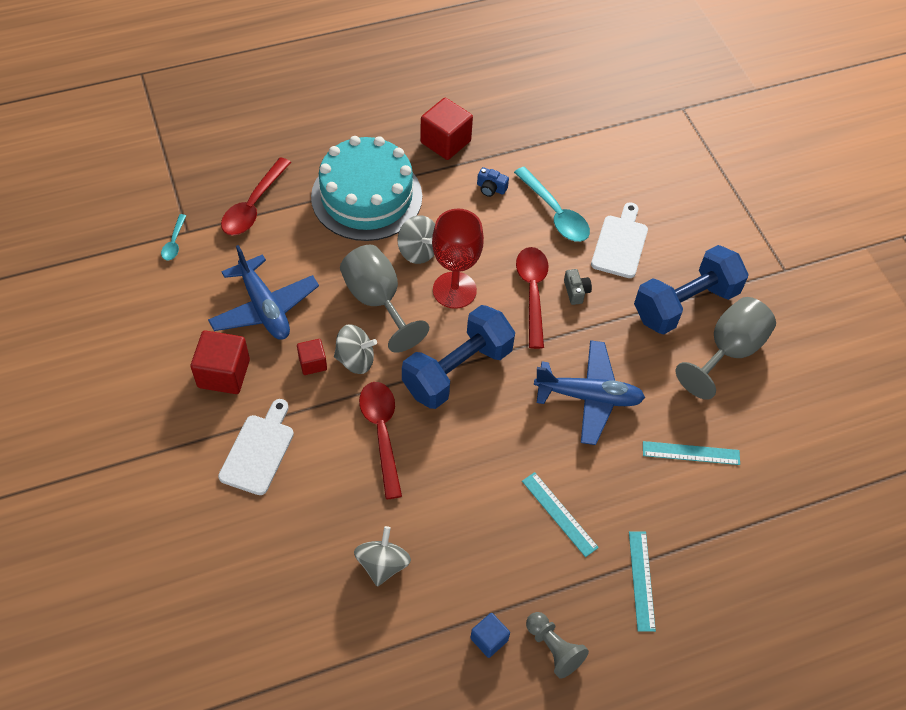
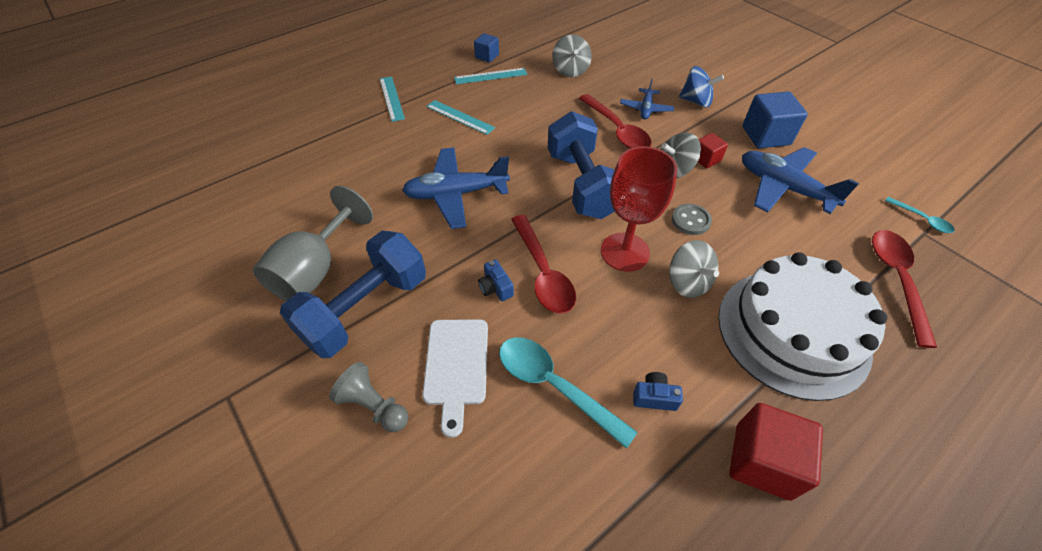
camera: 165 degrees right, 5 degrees down
(174, 242) = (921, 219): turquoise spoon -> turquoise spoon turned 150 degrees clockwise
(224, 373) = (765, 136): red cube -> blue cube
(259, 450) = (696, 101): white cutting board -> blue spinning top
(328, 457) = (645, 109): none -> blue plane
(366, 196) = (792, 332): turquoise cake -> white cake
(378, 301) = (690, 220): grey goblet -> grey button
(418, 251) = (687, 282): grey spinning top -> grey spinning top turned 150 degrees counterclockwise
(457, 370) = (582, 184): blue dumbbell -> blue dumbbell turned 45 degrees counterclockwise
(553, 648) = (445, 60): grey pawn -> grey pawn (374, 406)
(576, 291) = (495, 288): grey camera -> blue camera
(691, 453) = (356, 176): turquoise ruler -> turquoise ruler (490, 76)

